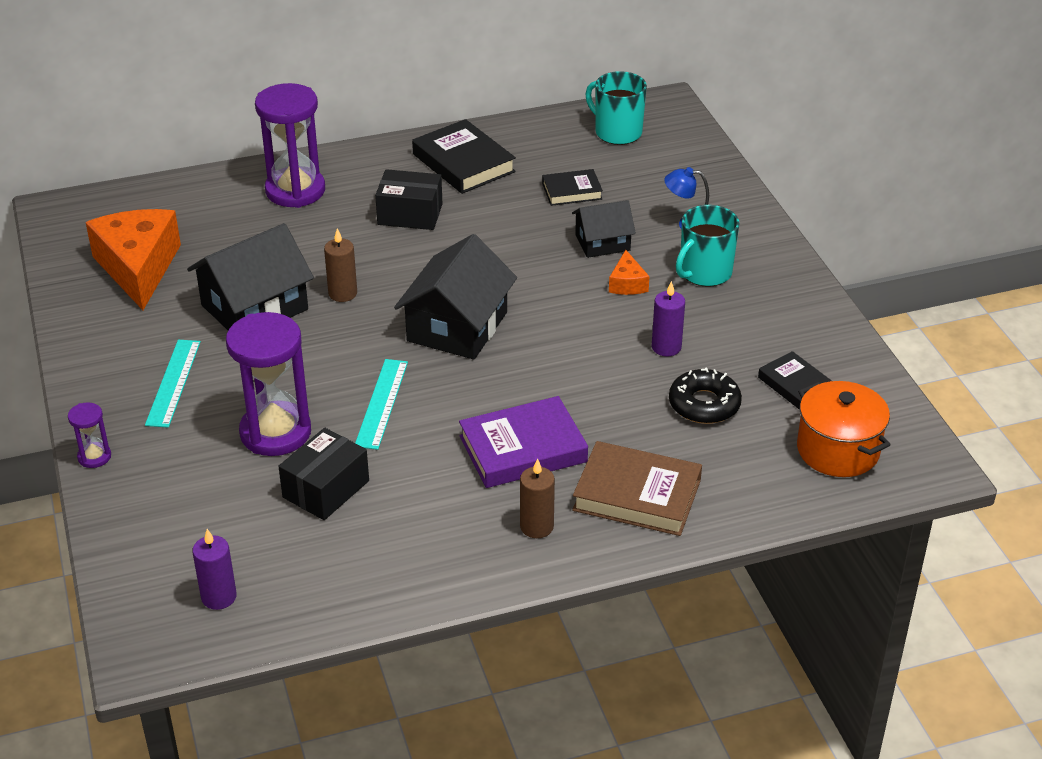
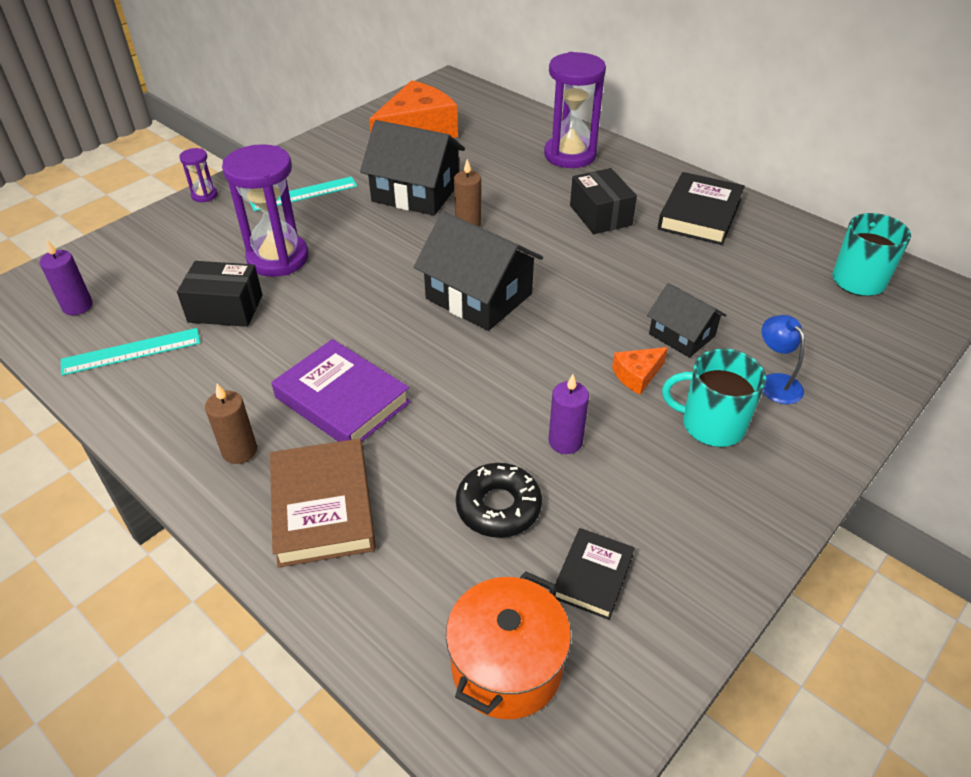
camera: 60 degrees right, 5 degrees up
(381, 403) = (348, 295): turquoise ruler -> turquoise ruler (131, 351)
(457, 326) = (479, 296): black house -> black house turned 45 degrees clockwise
(572, 191) = (734, 287): black book -> none

